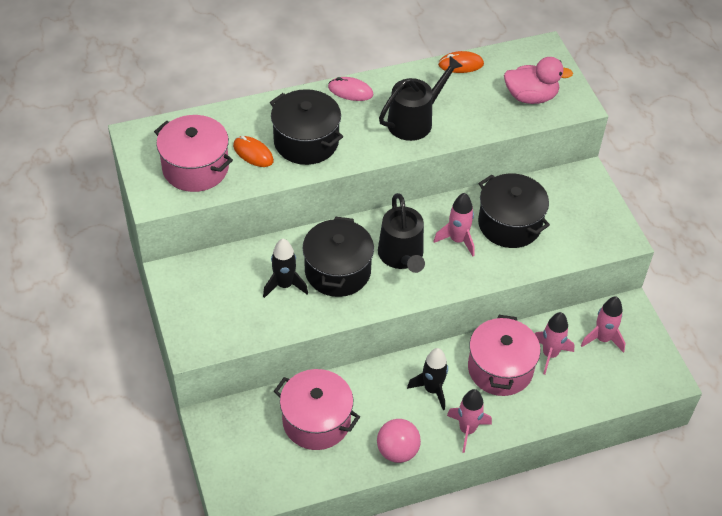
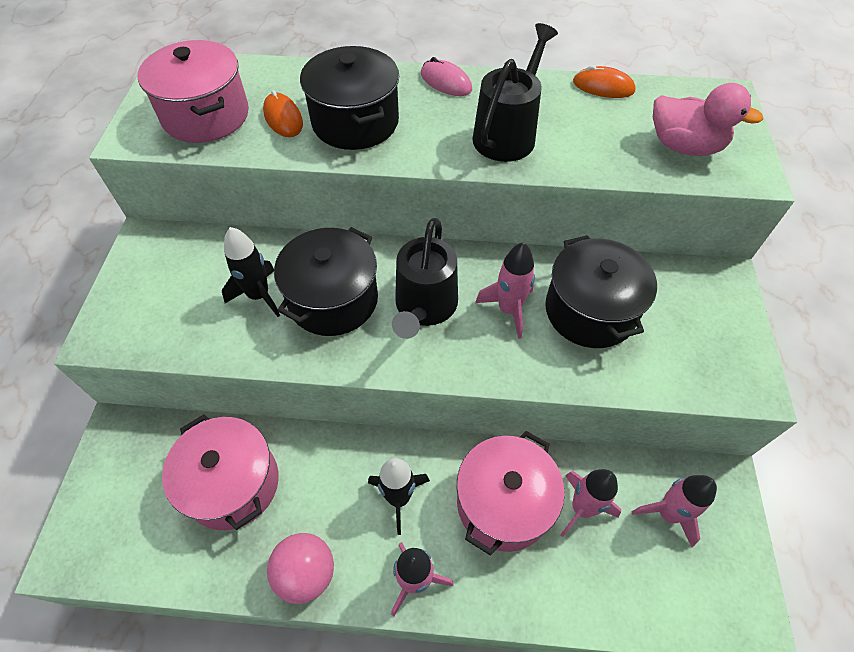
camera: 25 degrees right, 5 degrees up
(414, 121) = (507, 134): black watering can -> black watering can turned 45 degrees counterclockwise

